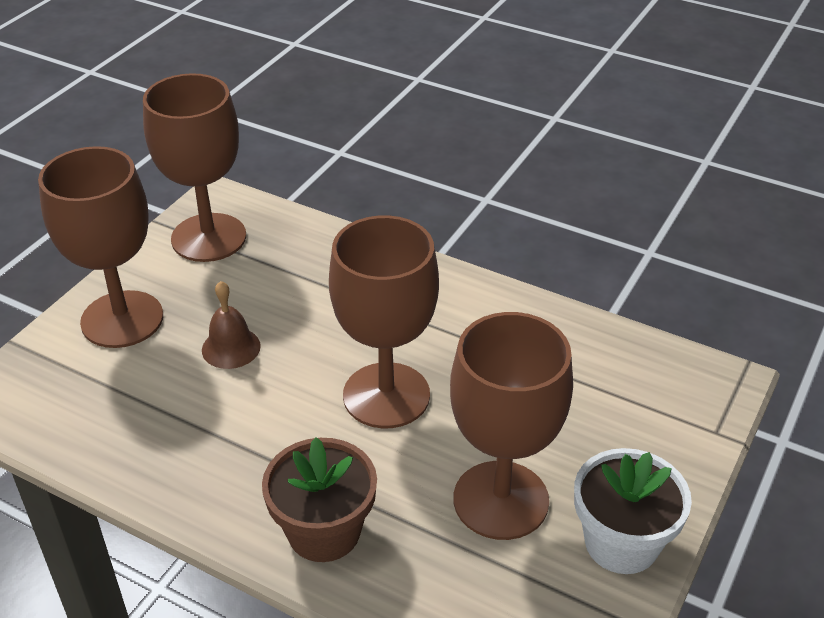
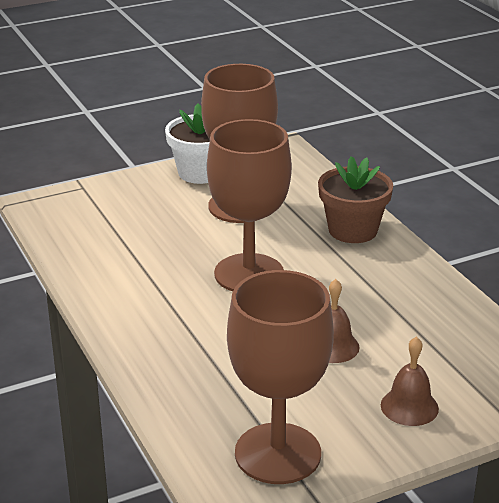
camera: 145 degrees left, 10 degrees down
(122, 319) = (409, 406): brown goblet -> brown bell

